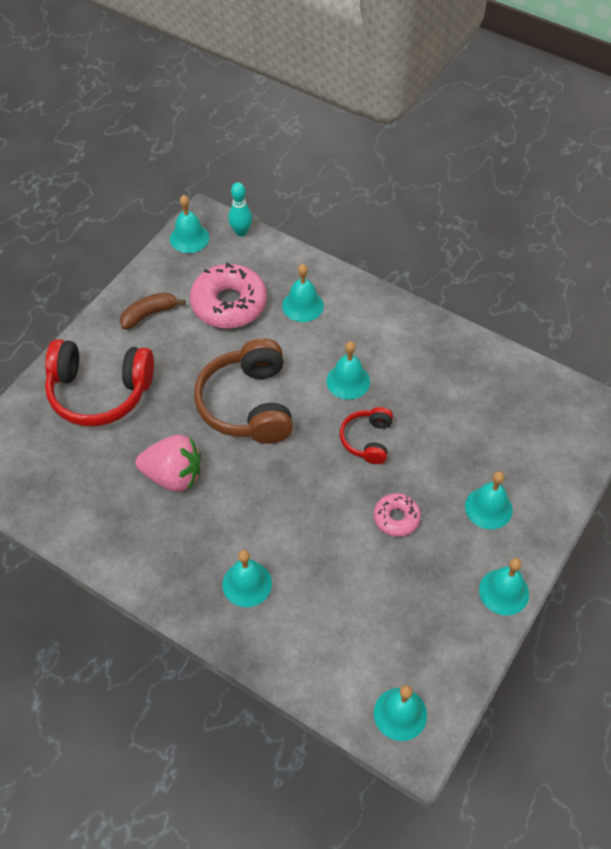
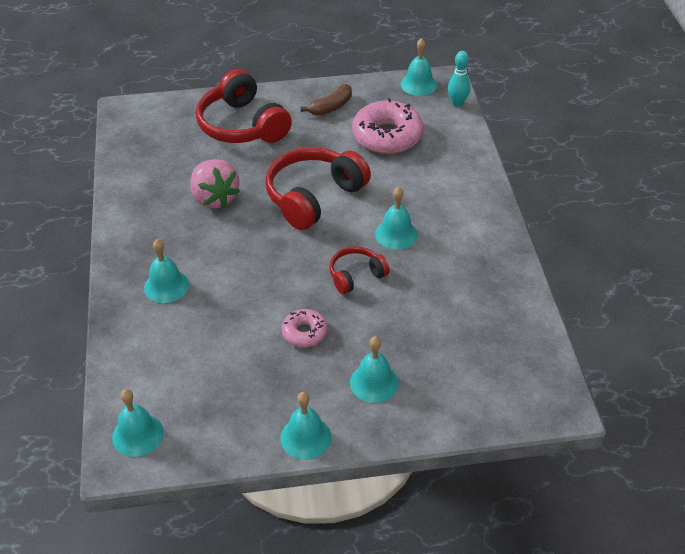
camera: 50 degrees right, 10 degrees down
(149, 314) = (331, 107): brown banana -> brown banana turned 120 degrees clockwise
(248, 404) = (314, 197): brown headphones -> red headphones
(303, 305) = (433, 171): turquoise bell -> none

